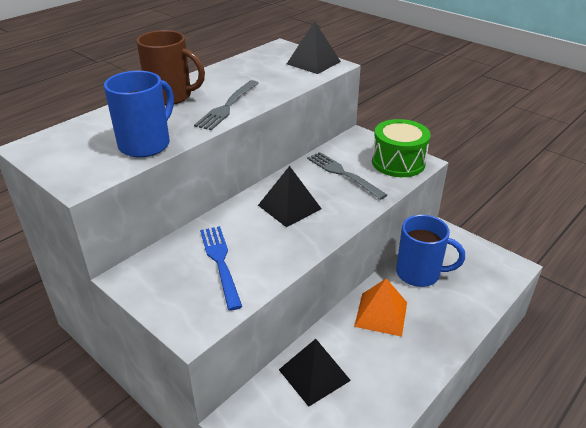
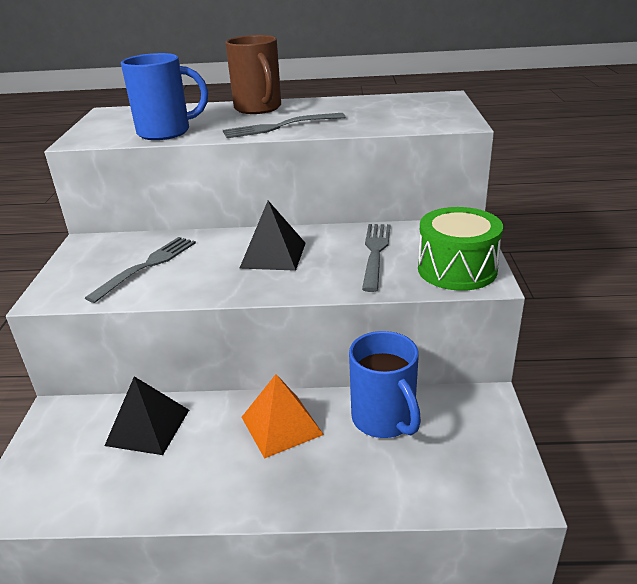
camera: 50 degrees right, 5 degrees down
(220, 262) = (147, 266): blue fork -> grey fork
(313, 62) = (443, 116): black pyramid -> none

